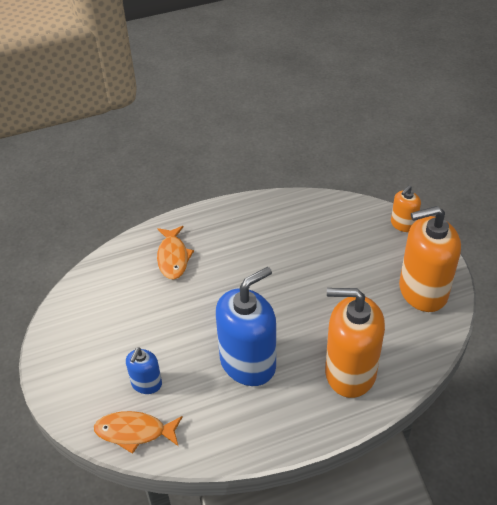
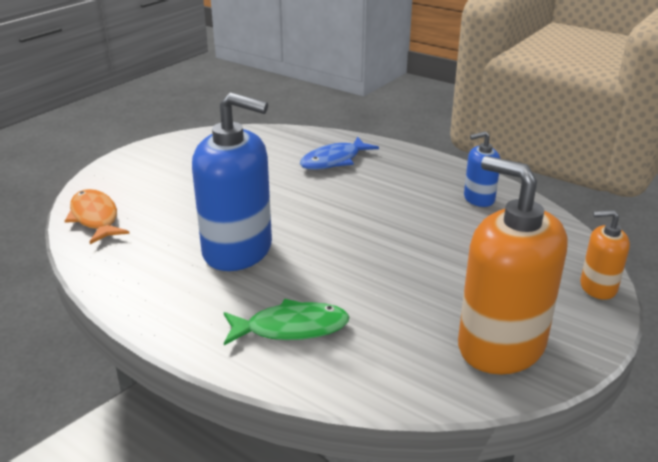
camera: 55 degrees right, 15 degrees down
(146, 384) = (159, 203): blue soap dispenser -> blue soap dispenser (478, 199)
(173, 257) = (334, 160): orange fish -> blue fish
(350, 372) = (291, 328): orange soap dispenser -> green fish

